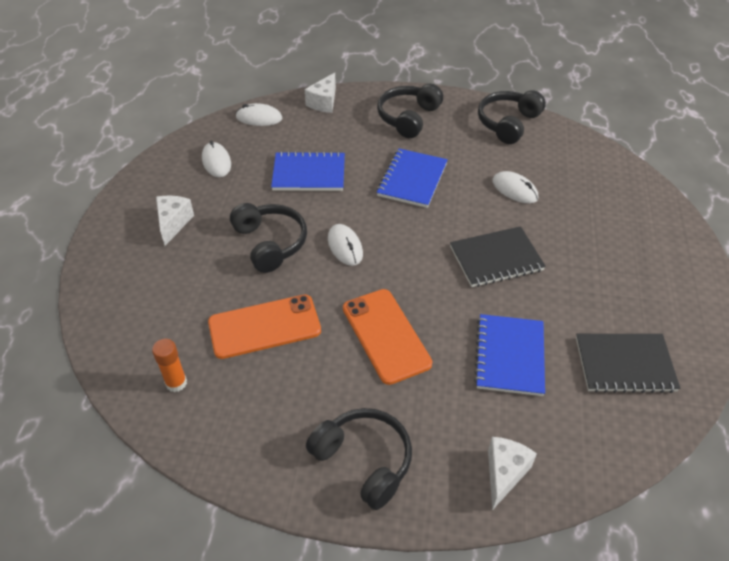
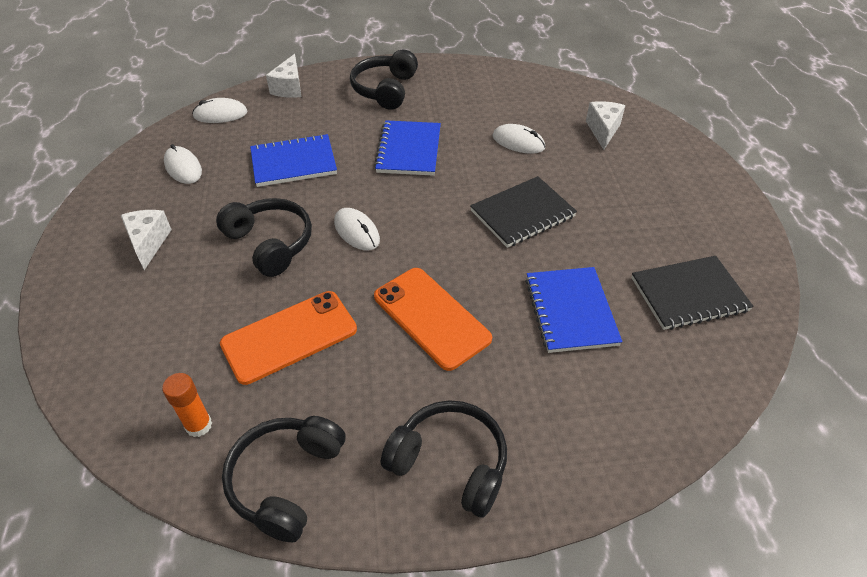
camera: 15 degrees left, 0 degrees up
(504, 474) = (608, 439): white cheese -> white cheese (603, 130)
(508, 123) = (489, 79): black headphones -> black headphones (286, 480)

